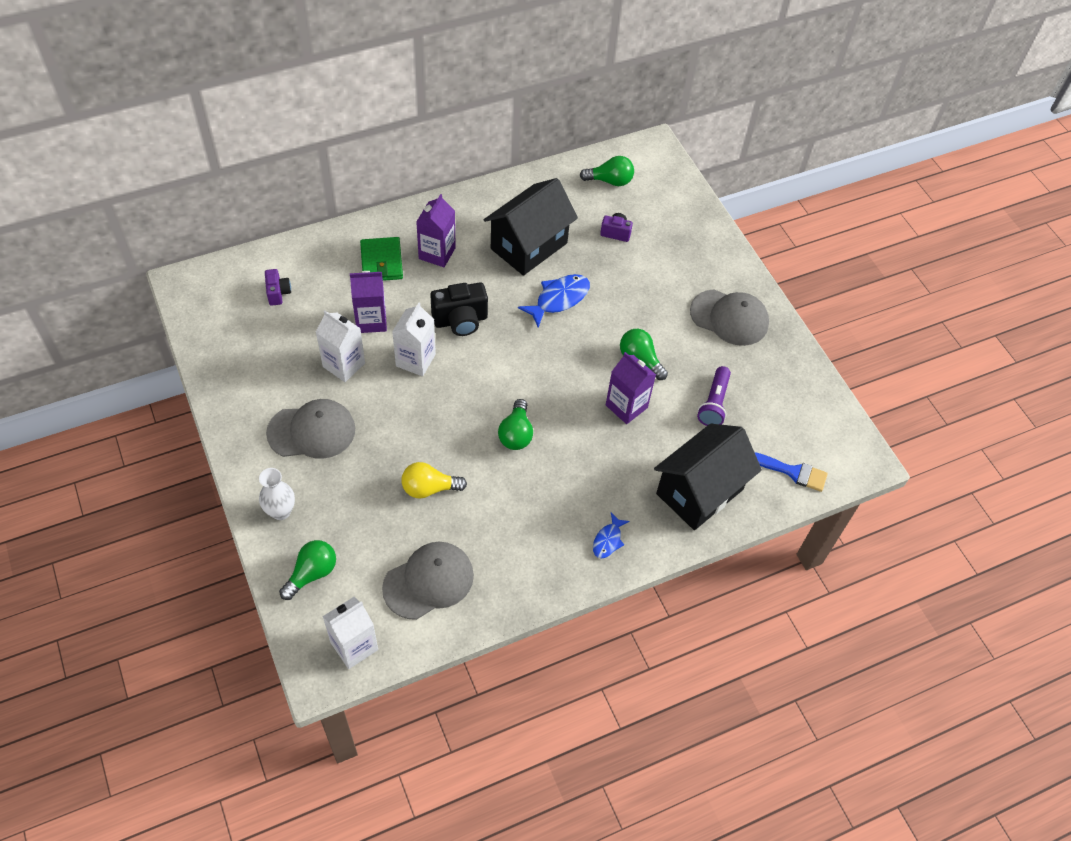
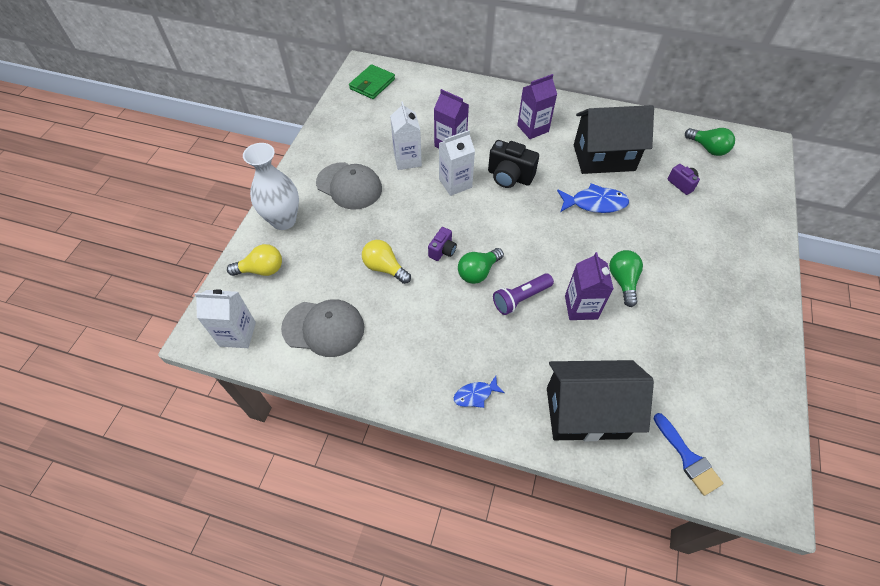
camera: 45 degrees right, 0 degrees up
(278, 293) = (410, 98): purple camera -> purple camera (442, 251)
(281, 511) = (283, 220): white vase -> white vase, size x1.60
(312, 573) = (262, 270): green light bulb -> yellow light bulb
(381, 262) = (491, 114): green wallet -> green wallet (372, 84)
(714, 403) = (659, 353): purple flashlight -> purple flashlight (520, 298)
(729, 318) = (731, 297): grey cap -> none

